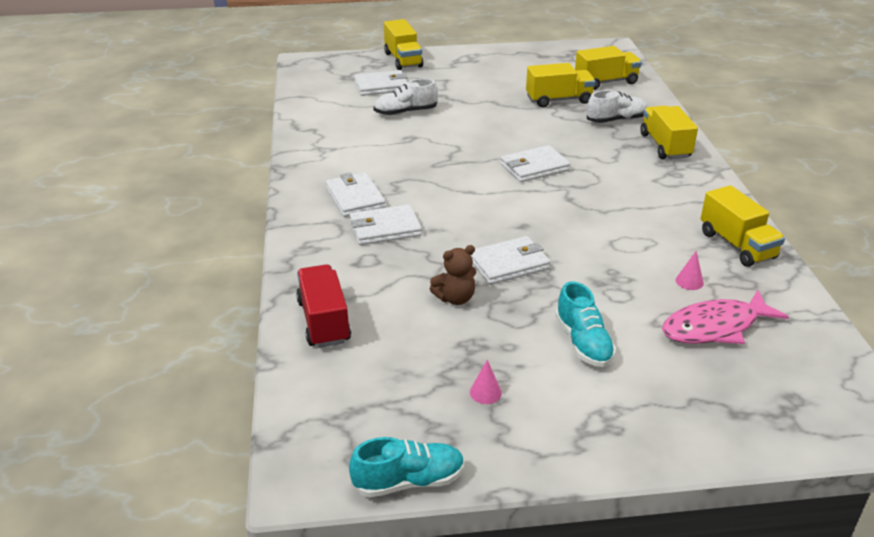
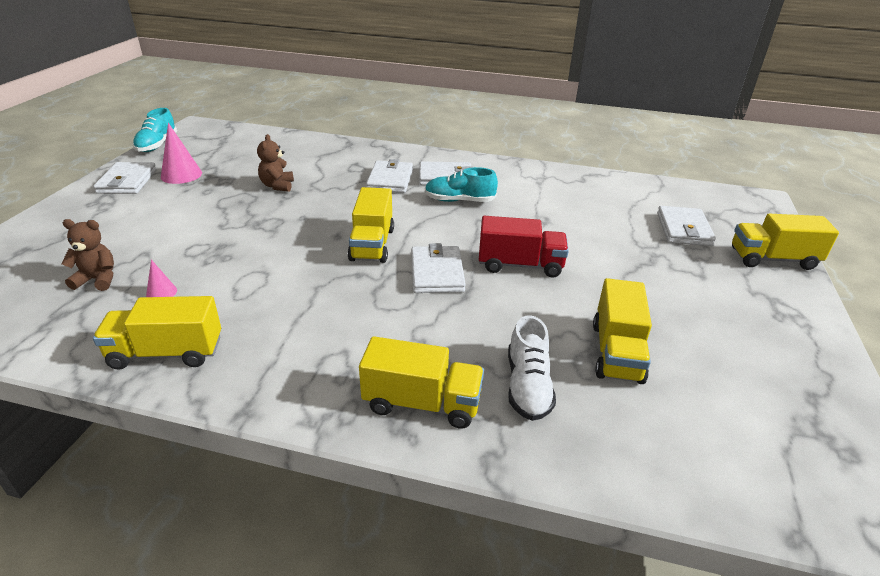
camera: 110 degrees right, 0 degrees up
(324, 321) = (305, 146): red truck -> red truck (520, 265)
(405, 112) = (607, 229): white shoe -> none
(485, 392) = (181, 175): pink cone -> pink cone, size x1.84
(509, 264) = (292, 214): white wallet -> white wallet (127, 181)
(583, 342) = (171, 217): turquoise shoe -> turquoise shoe (459, 200)
(606, 82) = (684, 436): yellow truck -> yellow truck (372, 244)
(715, 327) = (97, 280): pink fish -> brown teddy bear

